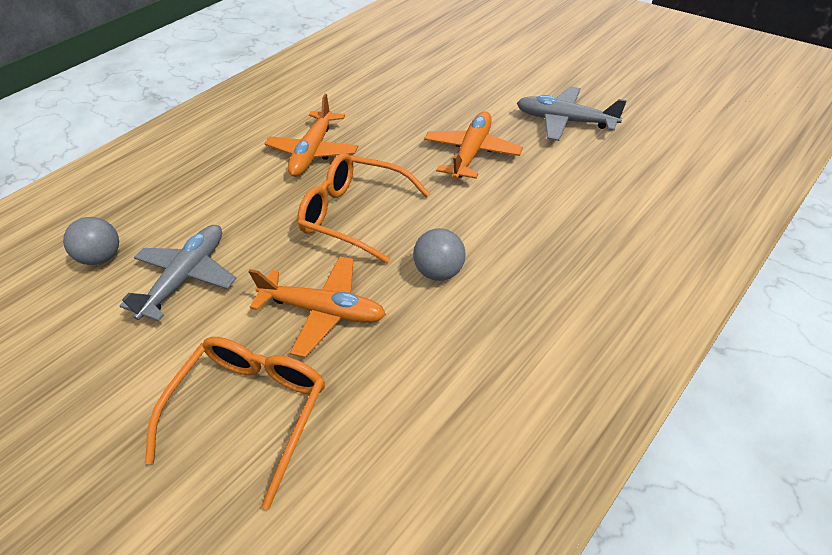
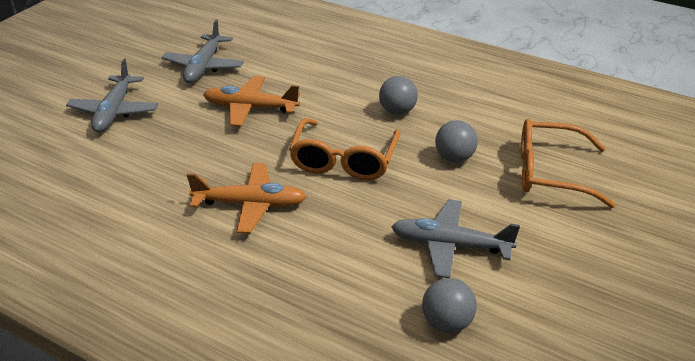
camera: 105 degrees left, 10 degrees down
(323, 311) = (454, 158): orange plane -> grey ball
(482, 76) = (114, 111): none -> grey plane

